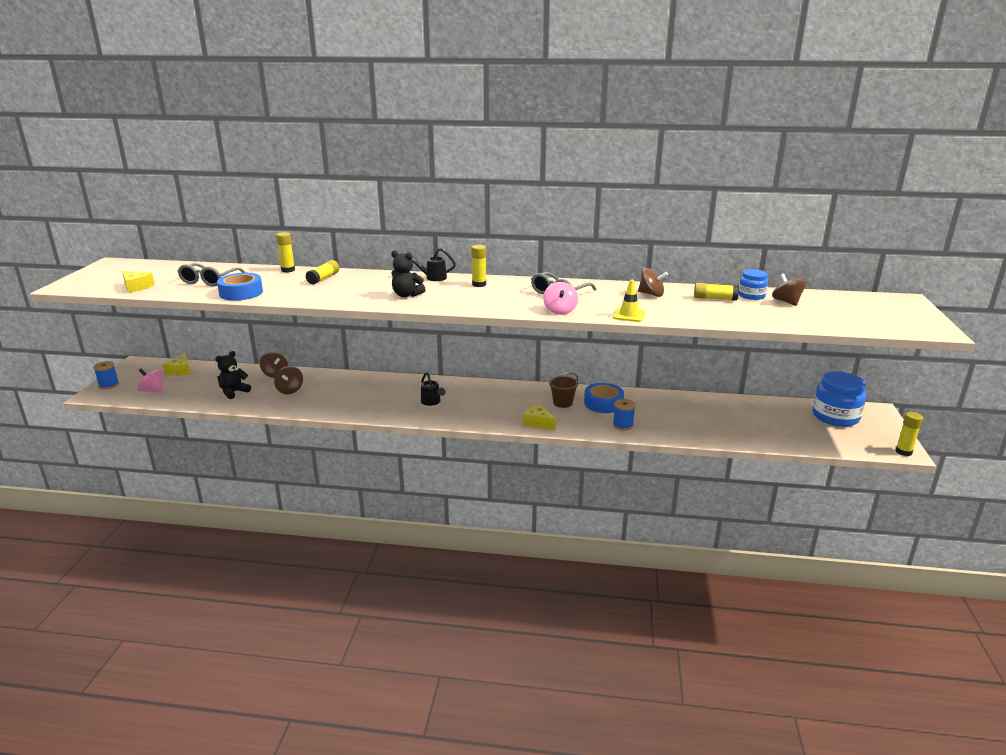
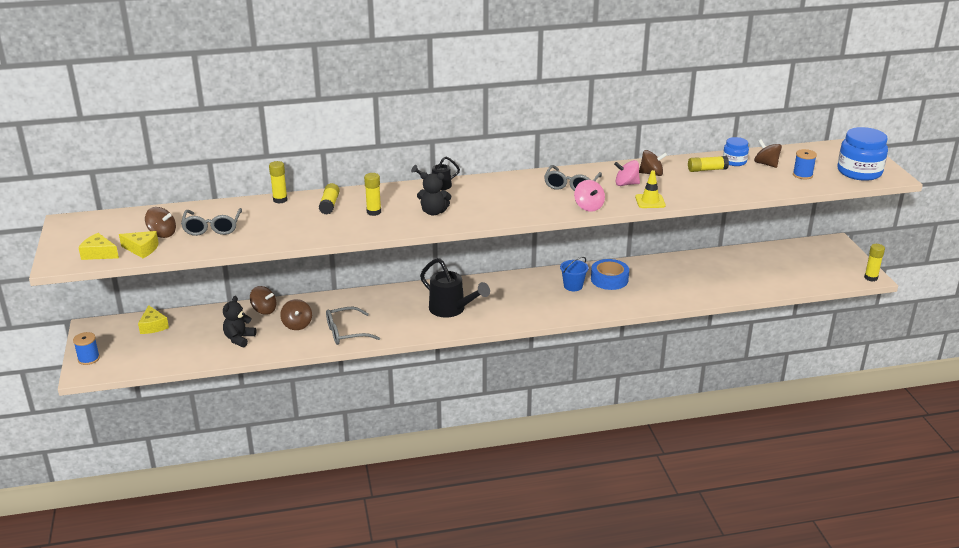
camera: 20 degrees left, 5 degrees up
(153, 391) = (147, 355): pink spinning top -> pink spinning top (626, 184)
(166, 279) = (162, 234): none -> brown spinning top
(241, 293) = (265, 237): blue tape -> none
(324, 404) = (346, 332): none -> grey glasses
(432, 402) = (451, 309): black watering can -> black watering can, size x1.78
(479, 284) = (489, 187): yellow glue stick -> yellow glue stick (374, 212)
(538, 423) = (565, 311): yellow cheese -> yellow cheese (99, 254)
(562, 403) = (573, 286): brown bucket -> blue bucket
(623, 425) = (640, 298): blue spool -> blue spool (802, 175)
(835, 417) = (806, 255): blue jar -> blue jar (859, 172)

